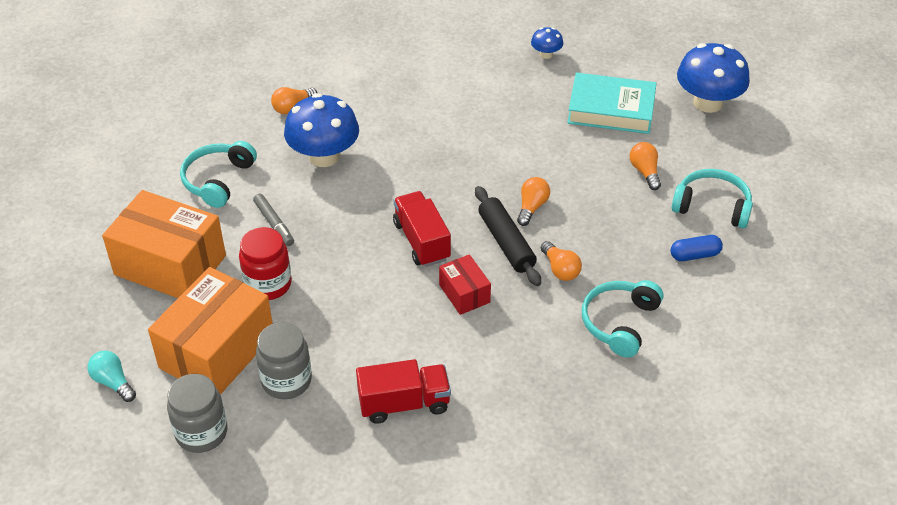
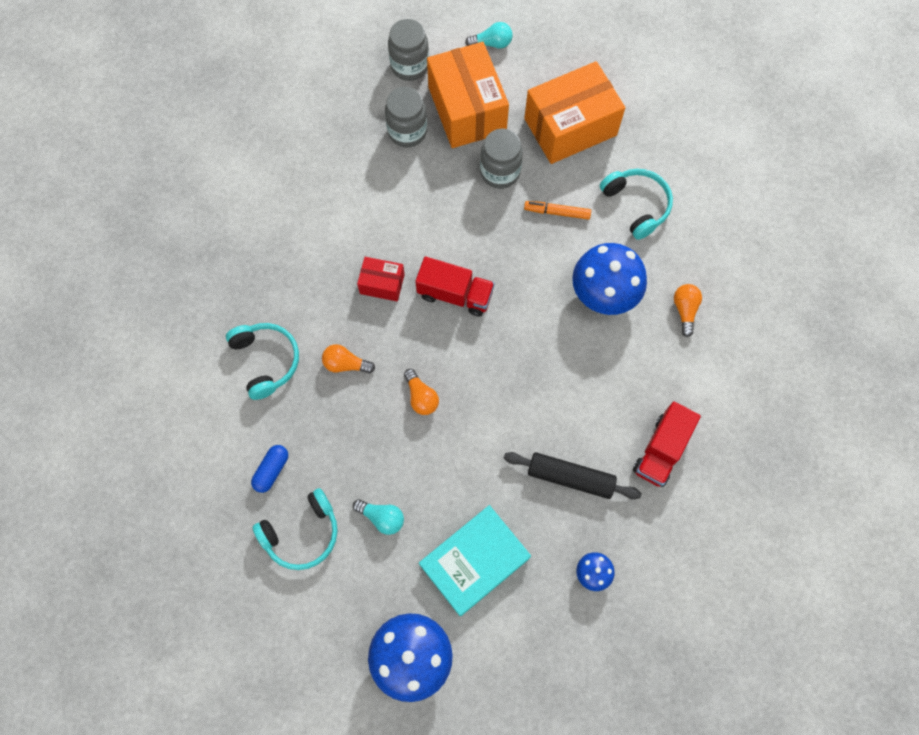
camera: 130 degrees right, 25 degrees up
(268, 284) = (500, 172): red jar -> grey jar
(274, 224) = (557, 212): grey marker -> orange marker
(404, 403) = (329, 182): red truck -> red truck (661, 450)
(506, 243) = (403, 349): black rolling pin -> black rolling pin (570, 477)
(645, 172) = (382, 517): orange light bulb -> turquoise light bulb

